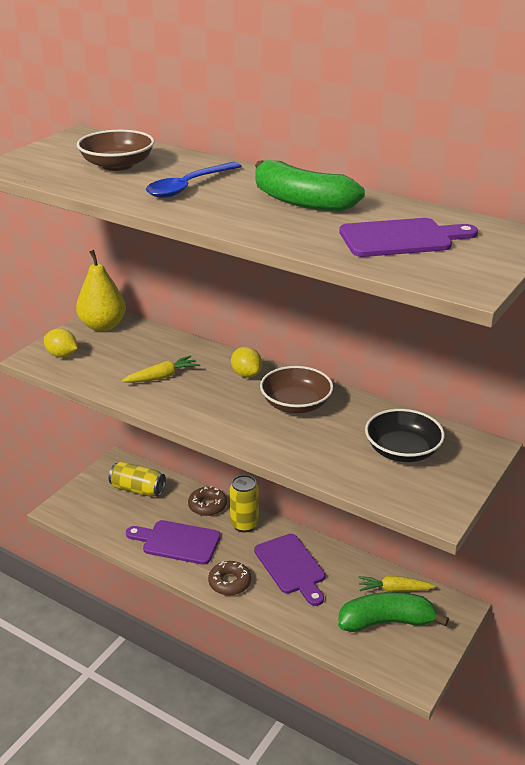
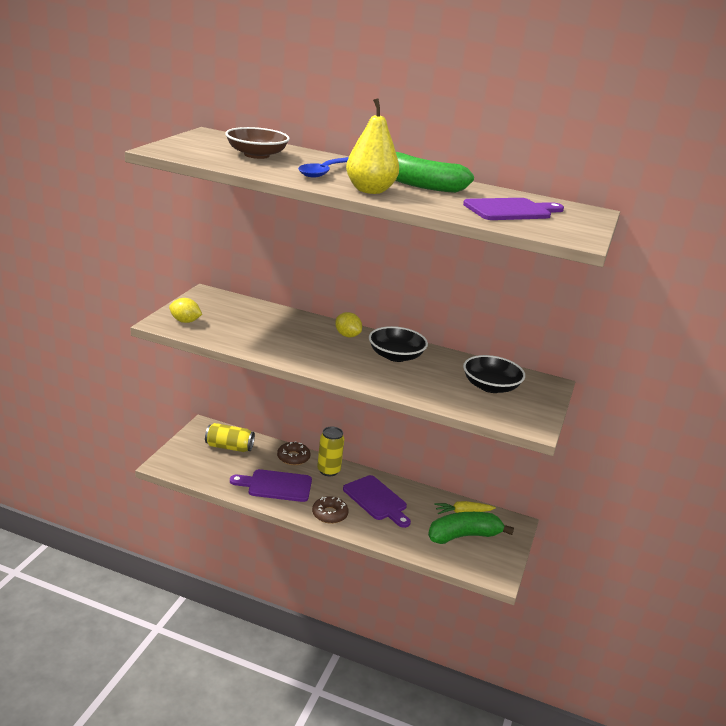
camera: 15 degrees left, 5 degrees down
(103, 326) = (211, 300): yellow pear -> yellow pear (370, 190)
(162, 377) = (278, 337): yellow carrot -> none
(296, 404) = (396, 356): brown bowl -> black bowl

